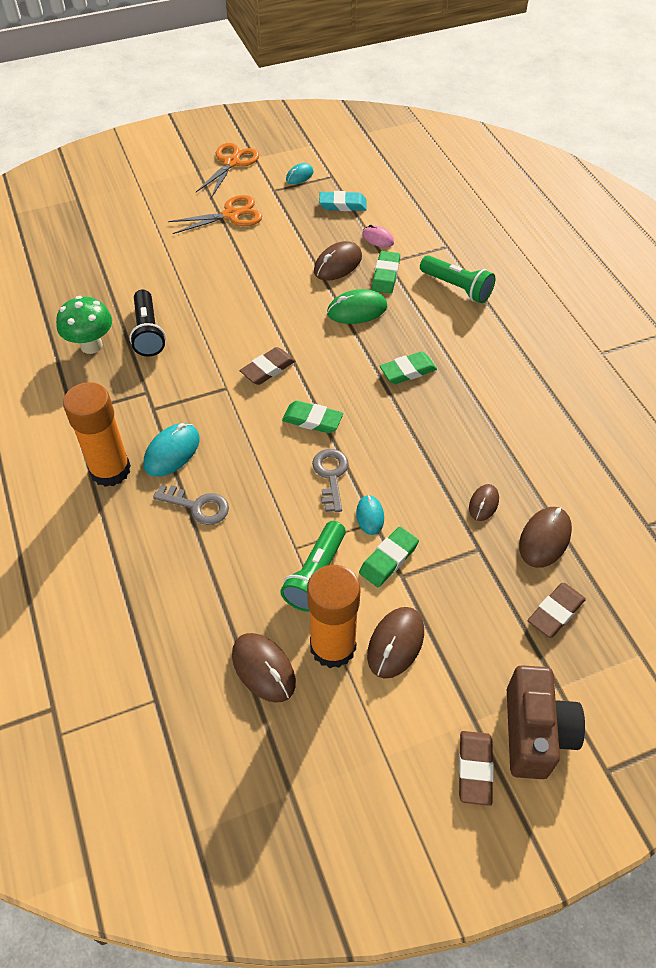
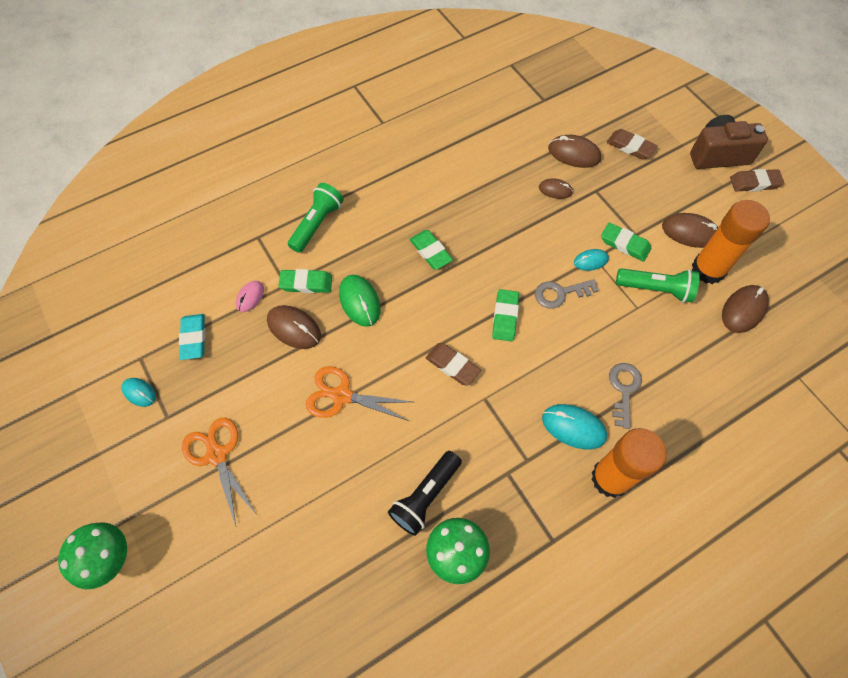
camera: 100 degrees left, 10 degrees up
(148, 333) = (425, 496): black flashlight -> black flashlight turned 150 degrees clockwise
(171, 164) = (111, 559): none -> green mushroom
(231, 163) = (110, 479): orange scissors -> orange scissors (342, 396)

